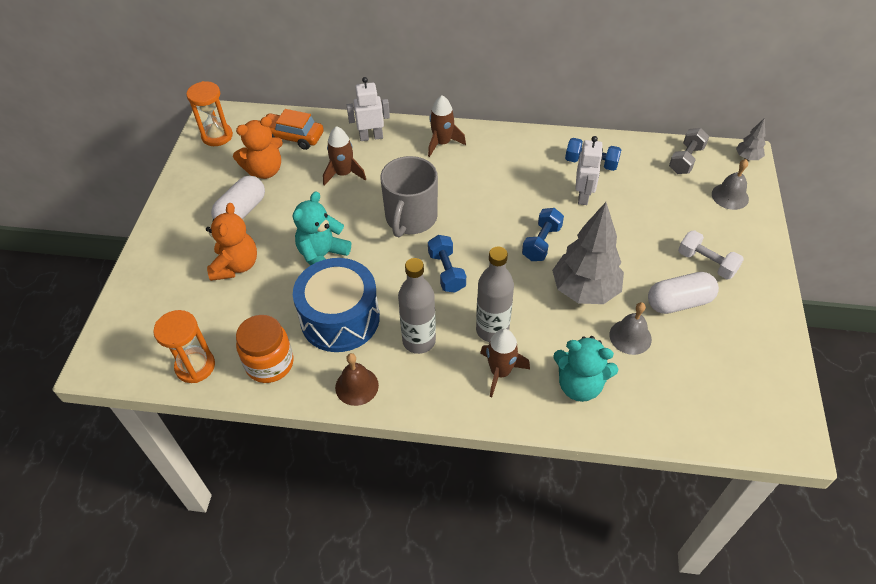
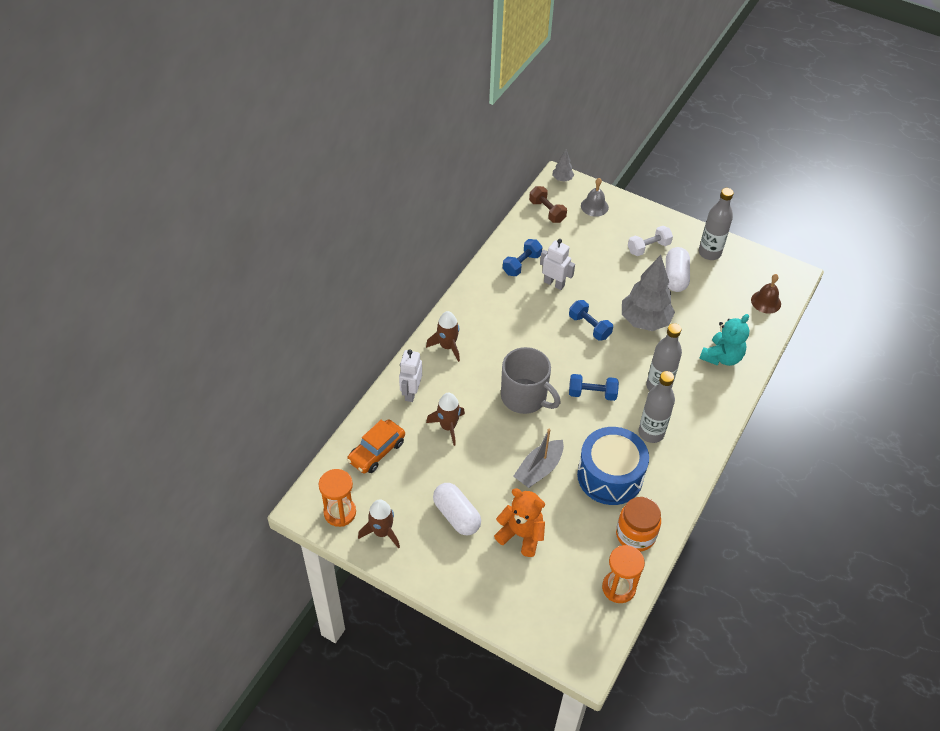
camera: 70 degrees left, 0 degrees up
(265, 170) = (411, 485): orange teddy bear -> none
(322, 256) = (539, 469): turquoise teddy bear -> grey boat
(357, 386) = (677, 484): brown bell -> brown bell (766, 302)
(500, 372) = (696, 395): brown rocket -> brown rocket (382, 532)
(630, 337) = (693, 314): grey bell -> none
(686, 160) = (547, 211): grey dumbbell -> brown dumbbell
(750, 327) = (709, 253): none -> grey bottle

